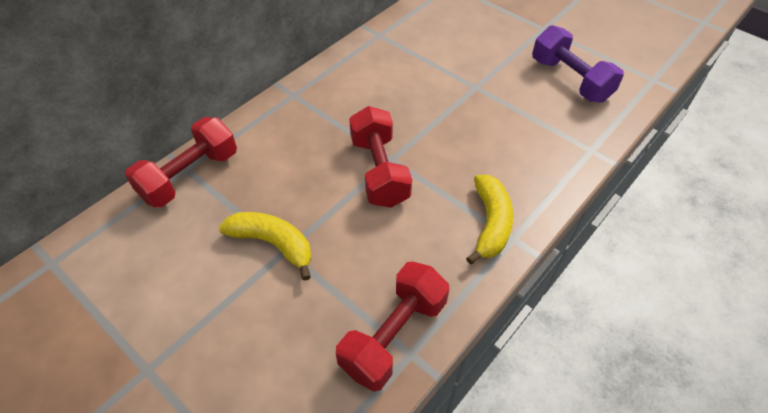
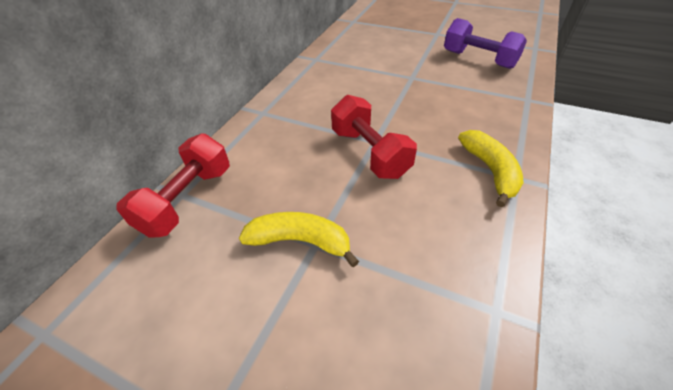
camera: 15 degrees left, 5 degrees down
(393, 335) = (469, 297): red dumbbell -> none

